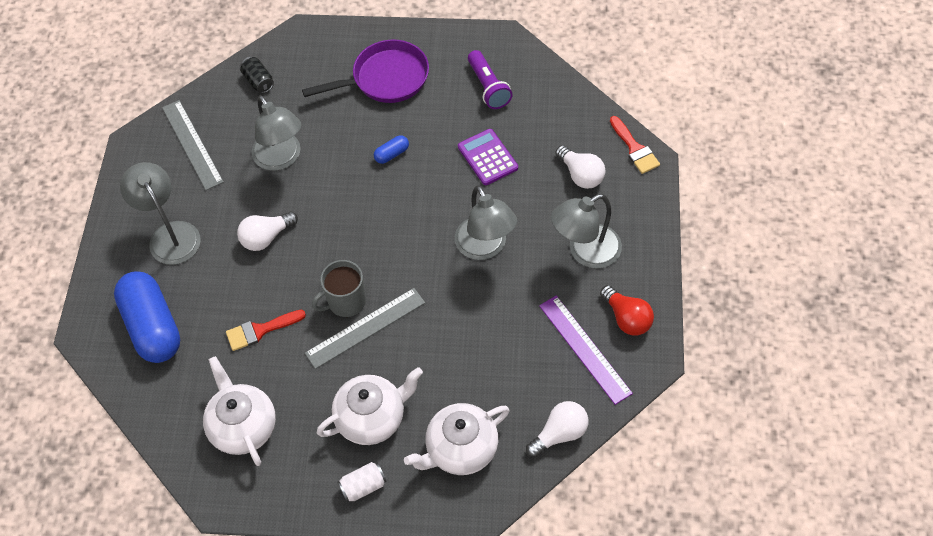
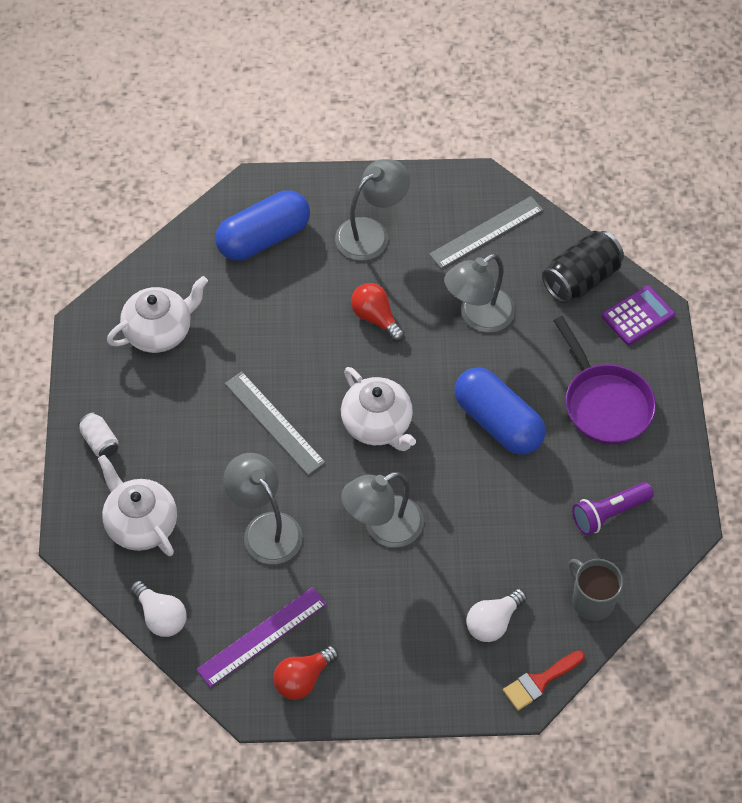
camera: 80 degrees right, 0 degrees up
(258, 81) = (580, 279): black can -> black can, size x1.87
(260, 330) = (265, 330): red brush -> none
(266, 237) = (375, 318): white light bulb -> red light bulb
(346, 302) = (303, 401): grey mug -> grey mug (592, 601)
(372, 418) = (172, 441): white teapot -> white teapot (377, 425)
(392, 154) = (497, 422): blue capsule -> blue capsule, size x2.43
(487, 157) = (505, 520): purple calculator -> purple calculator (638, 316)
(585, 252) = (386, 632): grey lamp -> grey lamp (265, 528)

